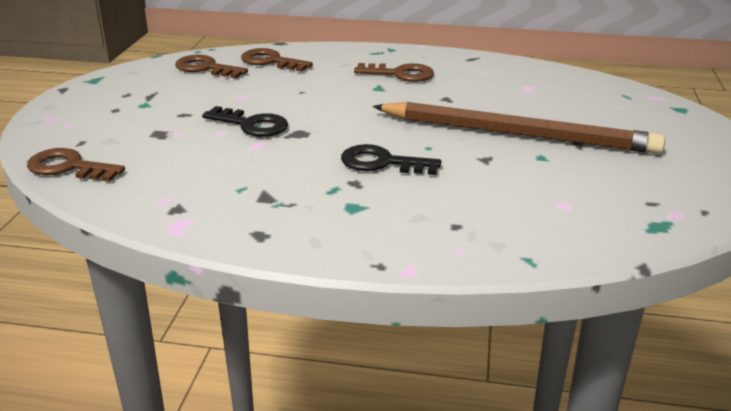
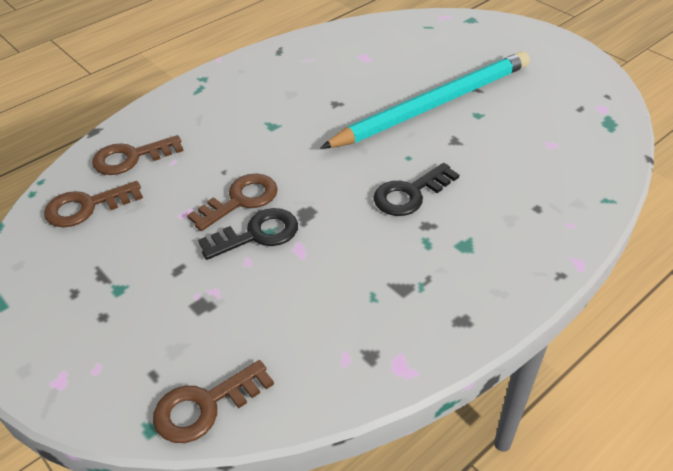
camera: 50 degrees left, 15 degrees up
(400, 74) = (261, 101): brown key -> brown key (240, 200)
(517, 134) = (433, 105): brown pencil -> turquoise pencil

